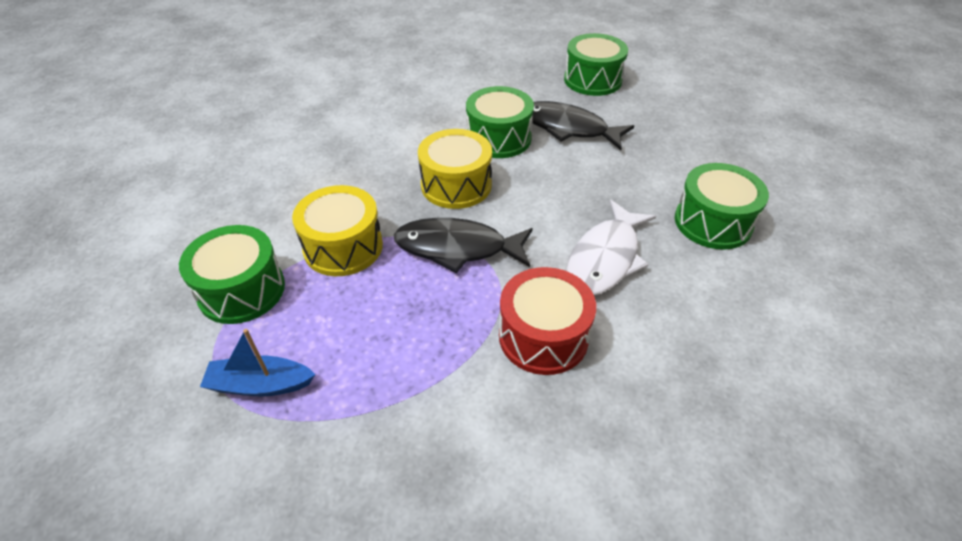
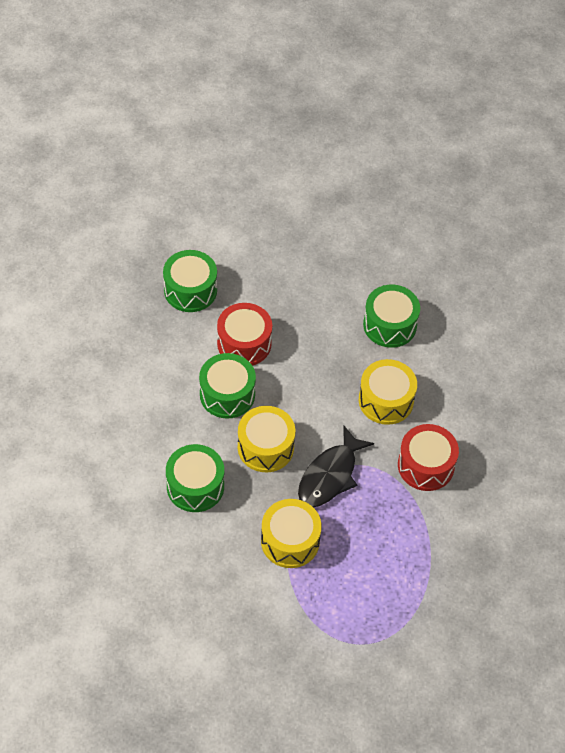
camera: 65 degrees left, 10 degrees up
(242, 290) = (298, 613): green drum -> green drum (195, 486)
(260, 384) = (382, 621): blue boat -> none
(569, 128) = (244, 343): black fish -> red drum
(605, 258) = (386, 400): white fish -> yellow drum

